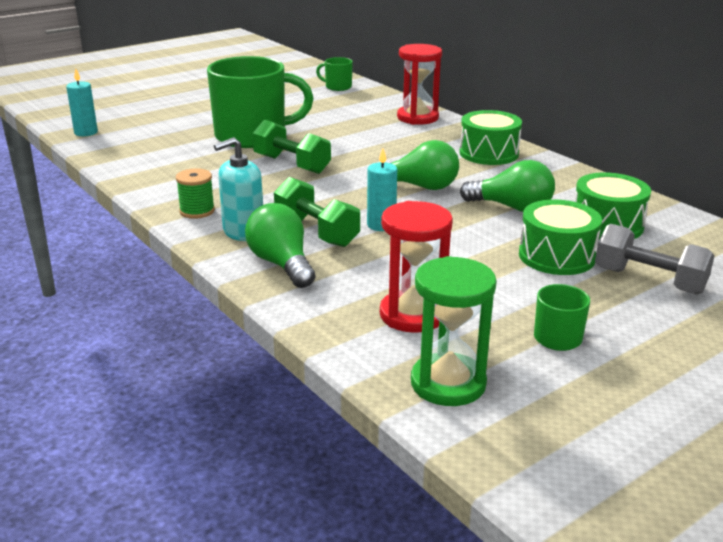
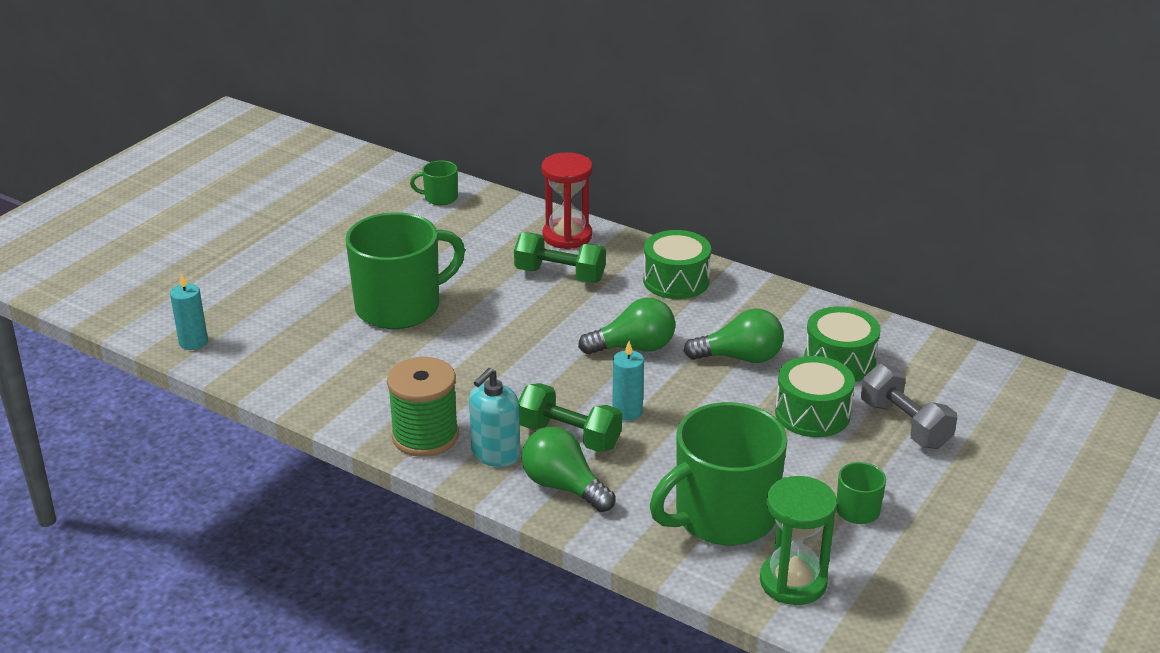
camera: 20 degrees left, 5 degrees up
(197, 211) = (425, 436): green spool -> green spool, size x1.72
(291, 164) = (476, 343): green dumbbell -> green dumbbell (560, 275)
(412, 315) = (722, 516): red hourglass -> green mug
(649, 281) = (905, 425): grey dumbbell -> grey dumbbell turned 45 degrees clockwise

